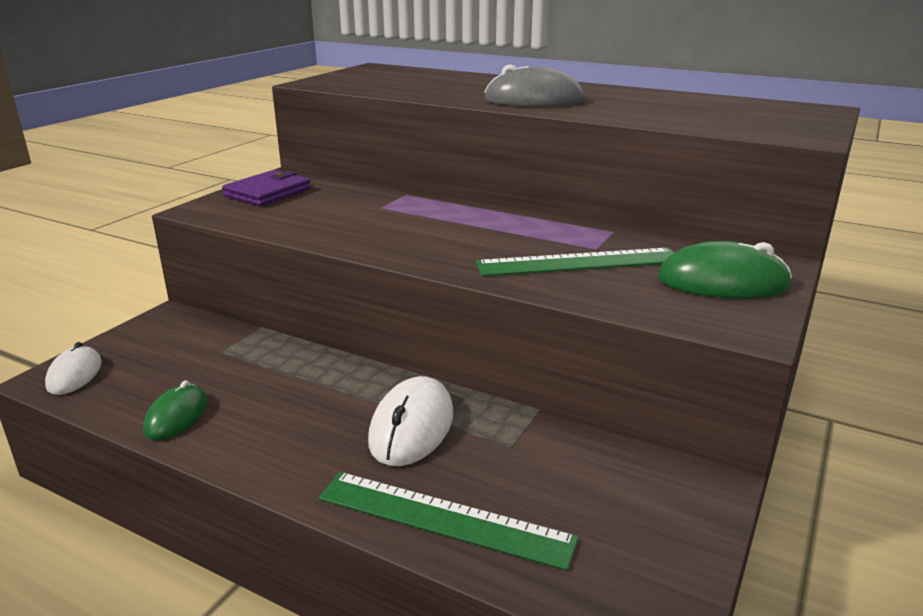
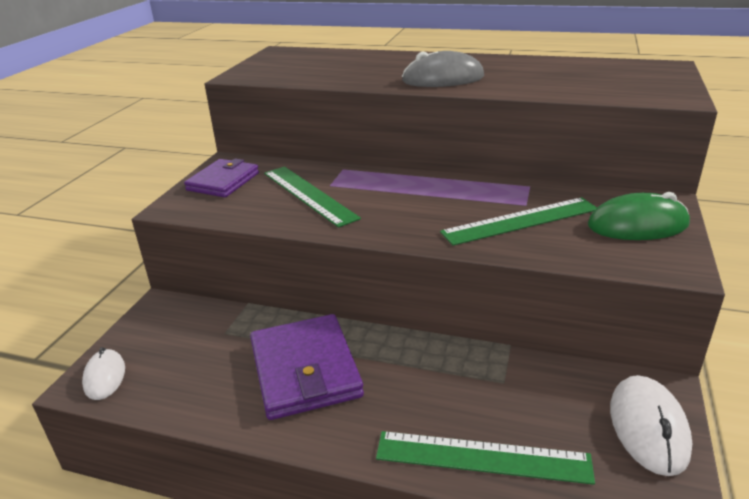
camera: 10 degrees left, 5 degrees up
(176, 416) = (217, 402): green mouse -> none
(287, 399) = (305, 370): none -> purple wallet
(351, 213) = (309, 195): none -> green ruler
(412, 427) = (418, 378): white mouse -> white mouse (648, 427)

